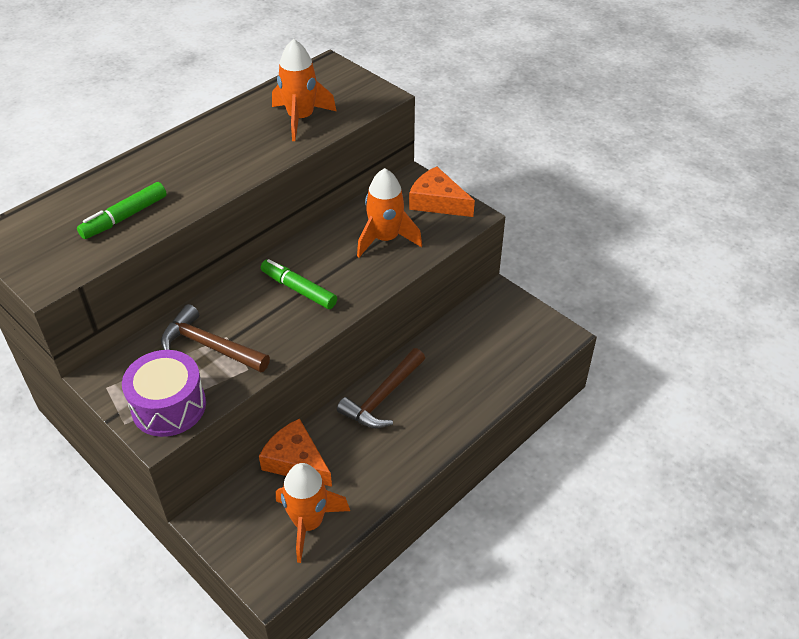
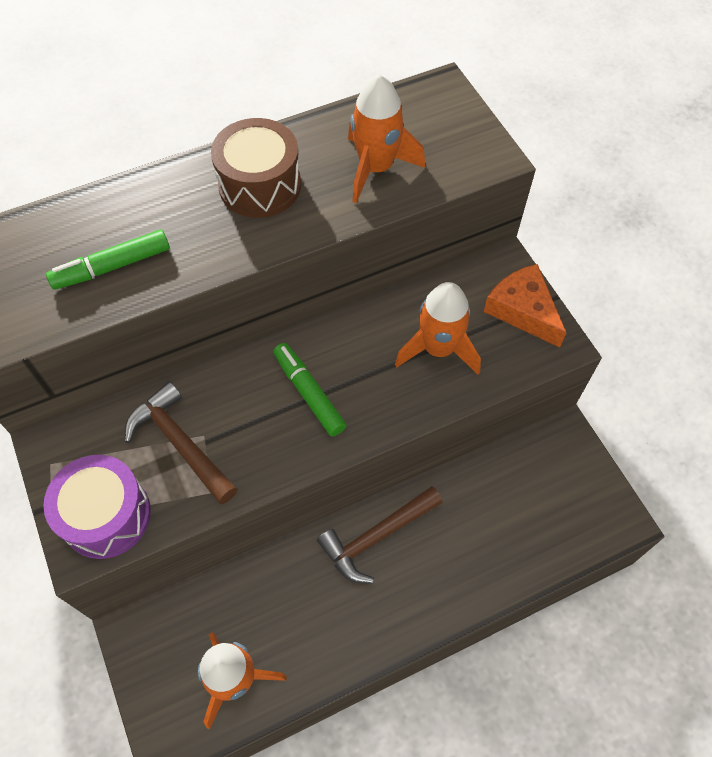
camera: 20 degrees right, 15 degrees up
(218, 146) = (260, 185): none -> brown drum
(296, 461) = (251, 590): orange cheese -> none

